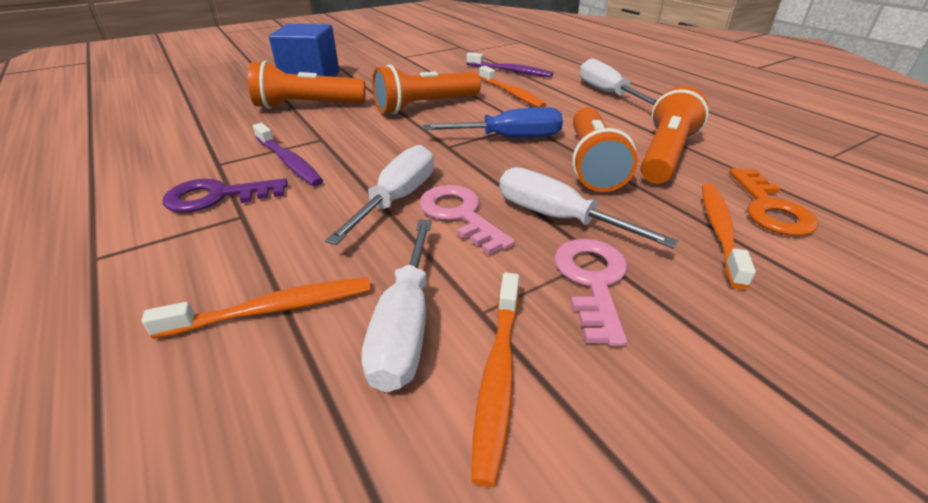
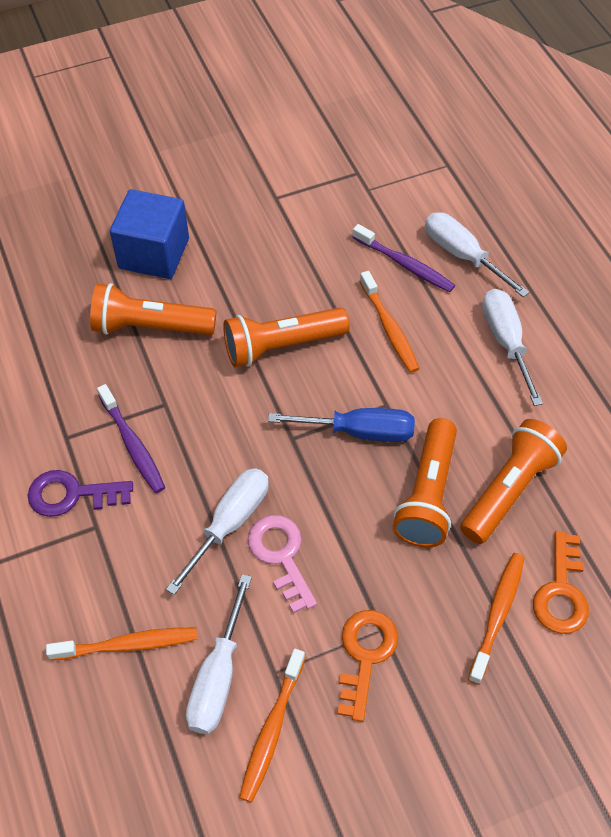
camera: 10 degrees right, 20 degrees up
(557, 218) = (365, 574): white screwdriver -> white screwdriver (462, 255)
(592, 281) = (365, 655): pink key -> orange key

